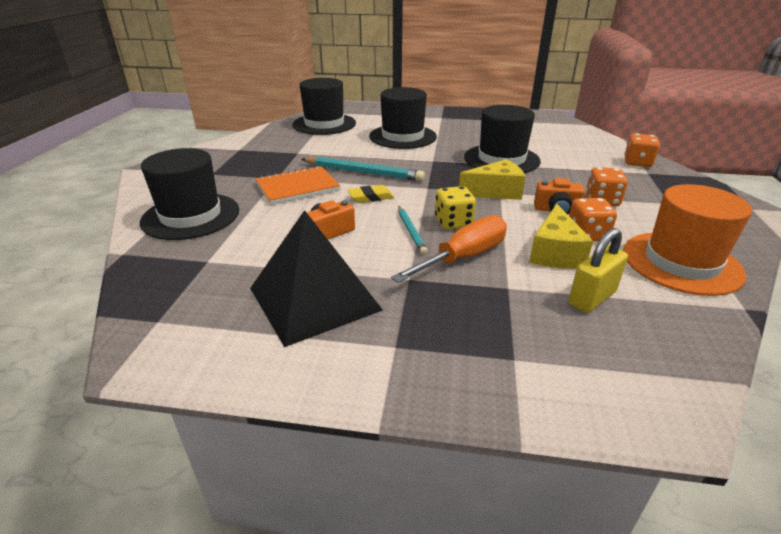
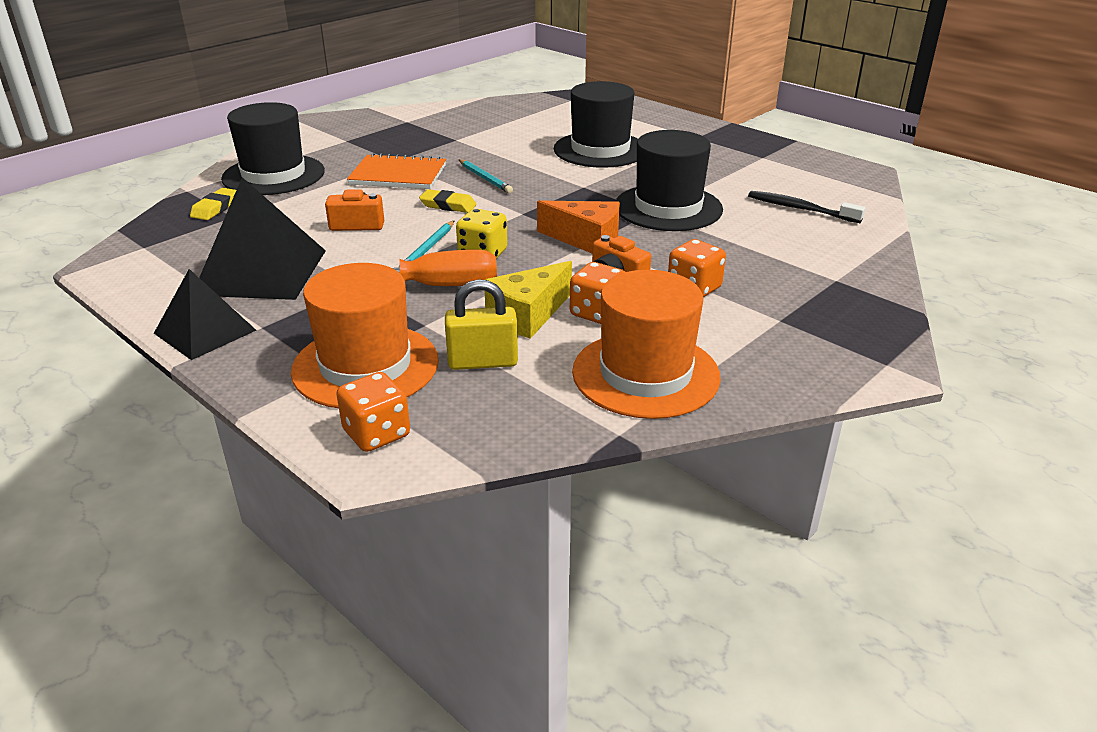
camera: 35 degrees right, 0 degrees up
(179, 259) = (216, 208): none -> yellow eraser
(324, 124) = (538, 113): black hat -> none
(354, 375) = (205, 331): none -> black pyramid
(363, 172) = (485, 178): turquoise pencil -> turquoise pencil, size x0.58
(495, 192) = (586, 240): yellow cheese -> orange cheese
(529, 339) = (365, 366): none -> orange hat
(562, 141) = (800, 209): none -> black toothbrush
(637, 163) = (850, 264): orange dice -> orange dice (376, 434)

